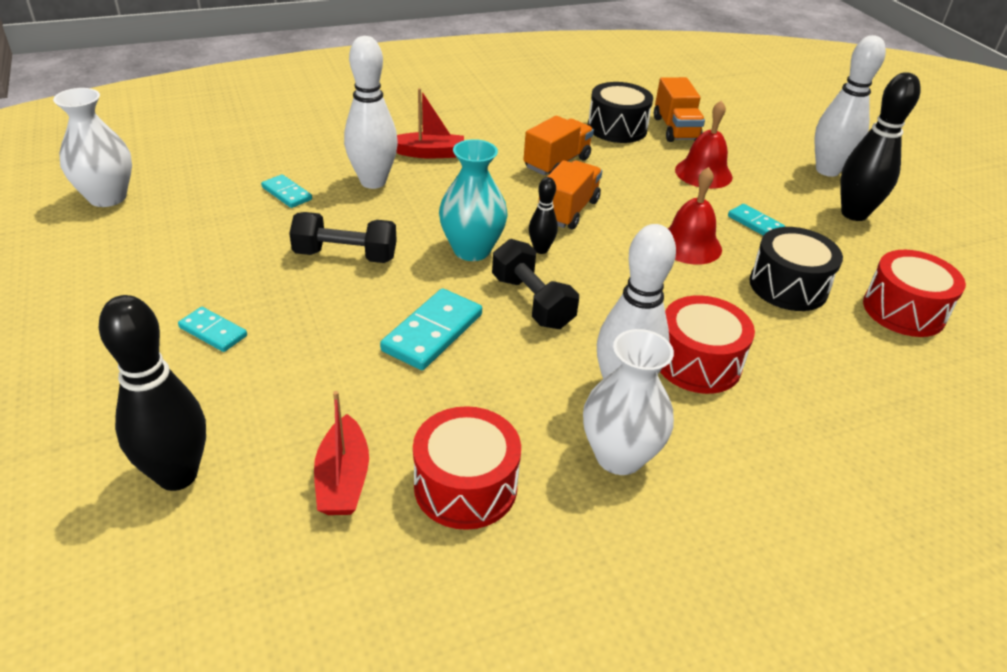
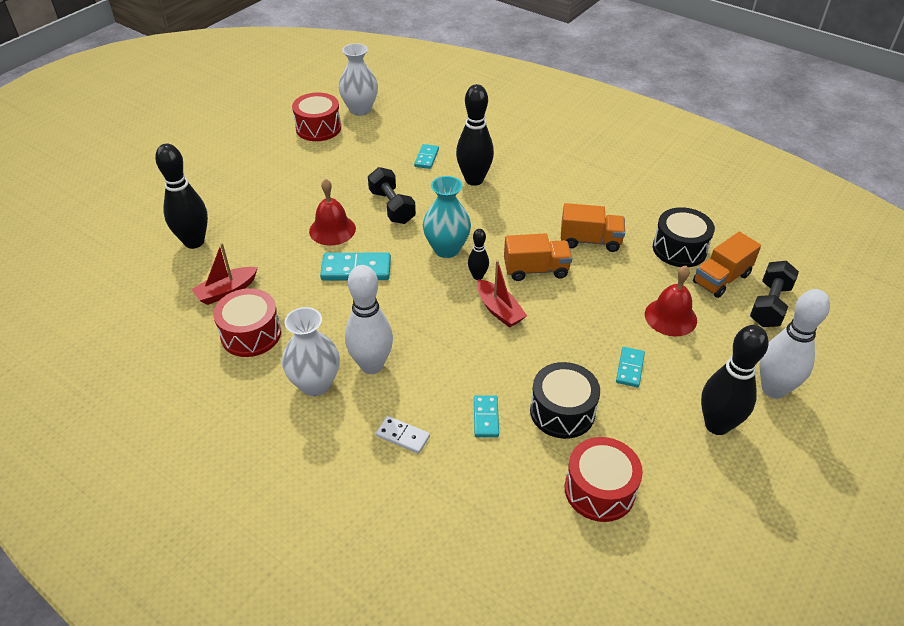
camera: 60 degrees right, 5 degrees up
(213, 332) = (291, 199): turquoise domino -> turquoise domino (485, 417)
(373, 182) = (474, 180): white bowling pin -> black bowling pin
(429, 153) = (532, 184): red boat -> red boat (499, 310)
(532, 302) = (420, 295): black dumbbell -> black dumbbell (769, 305)
(689, 245) = (559, 342): red bell -> red bell (332, 230)
(697, 362) = (428, 390): red drum -> red drum (318, 128)
(760, 413) = (403, 436): none -> white domino

